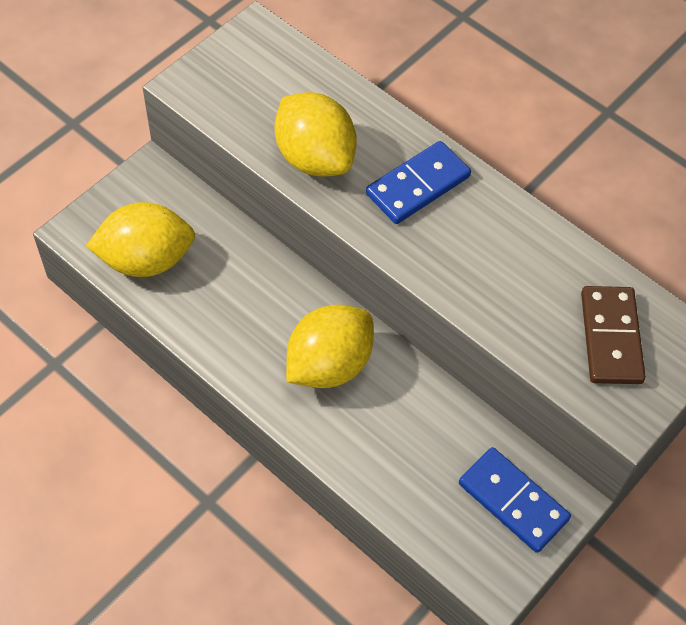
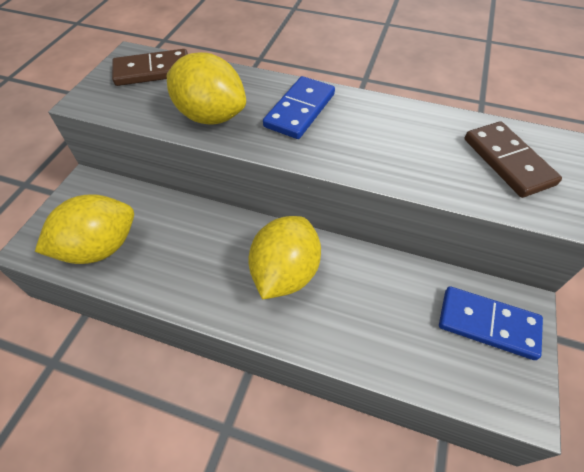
camera: 20 degrees left, 5 degrees down
(274, 65) = (153, 71): none -> brown domino

